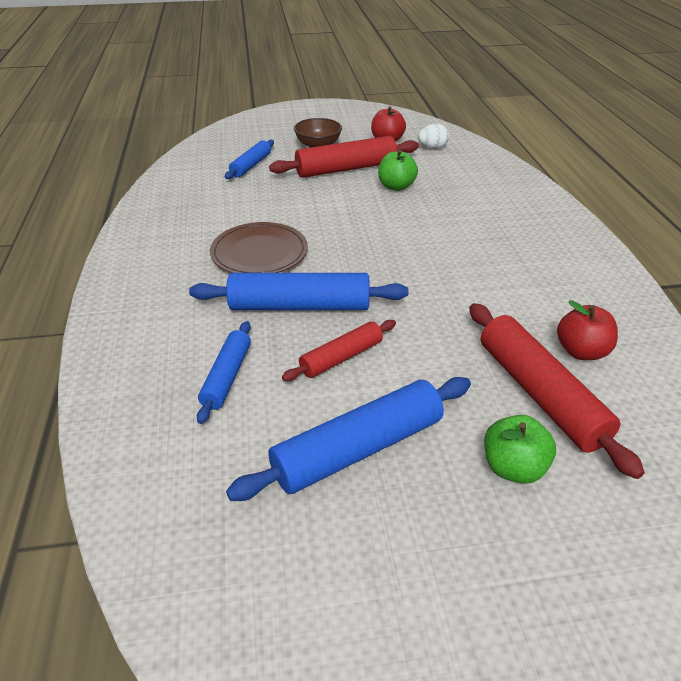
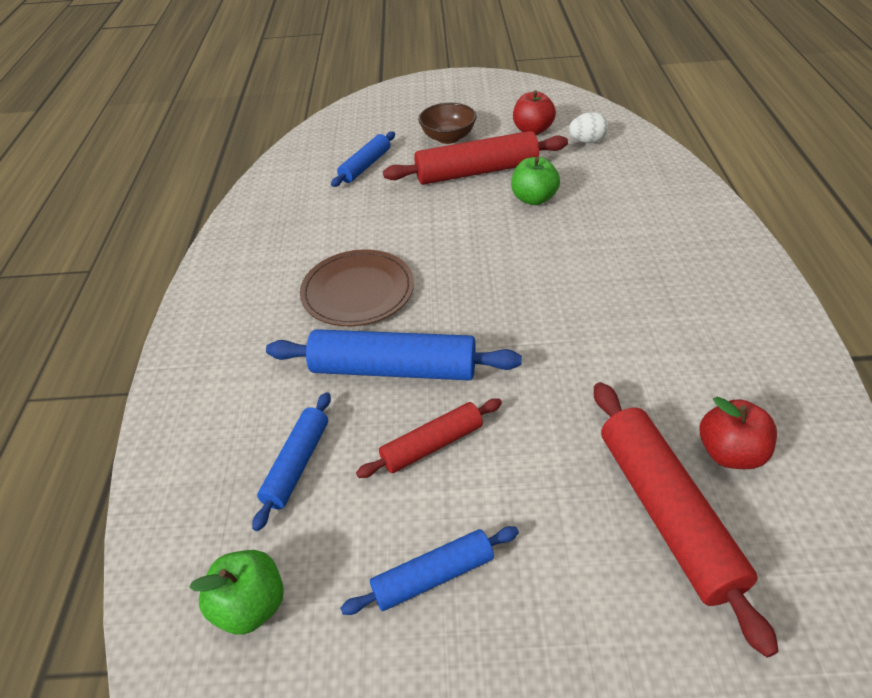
camera: 10 degrees right, 5 degrees up
(358, 449) = (433, 576): blue rolling pin -> blue rolling pin, size x0.59
(513, 467) = (616, 618): green apple -> green apple (251, 605)

